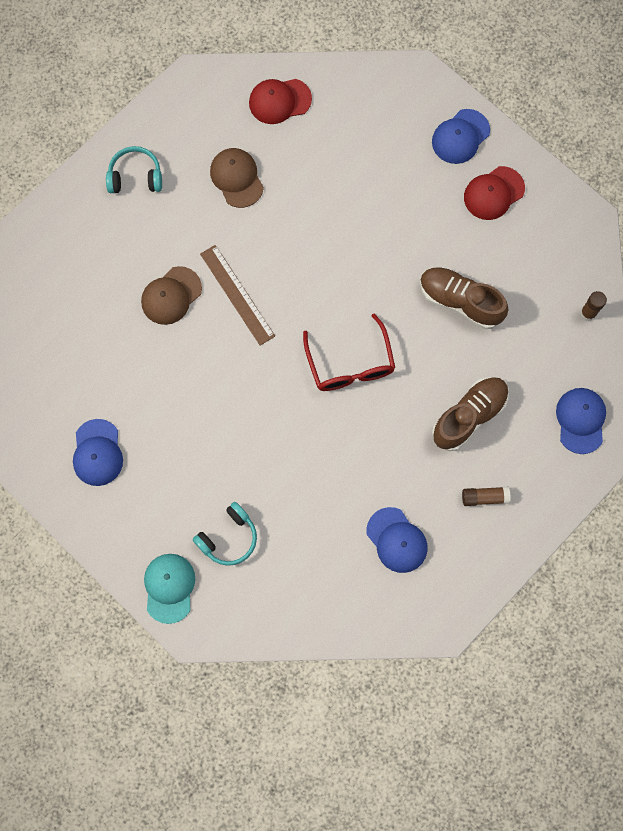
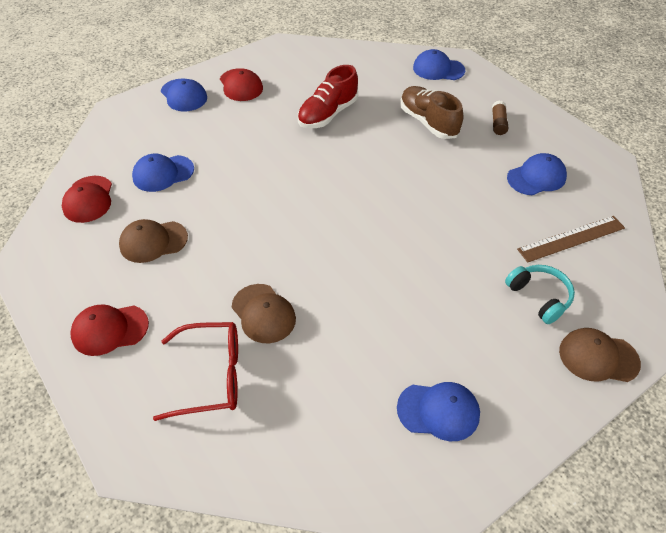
camera: 80 degrees left, 25 degrees down
(135, 176) = (109, 330): turquoise headphones -> red cap
(169, 587) = (598, 357): turquoise cap -> brown cap
(237, 295) = (279, 257): brown ruler -> brown ruler (571, 239)
(328, 156) = (163, 173): none -> blue cap
(350, 364) = (370, 185): red glasses -> red glasses (212, 376)
(460, 301) = (328, 114): brown shoe -> red shoe
(588, 313) = (354, 55): brown glue stick -> none

